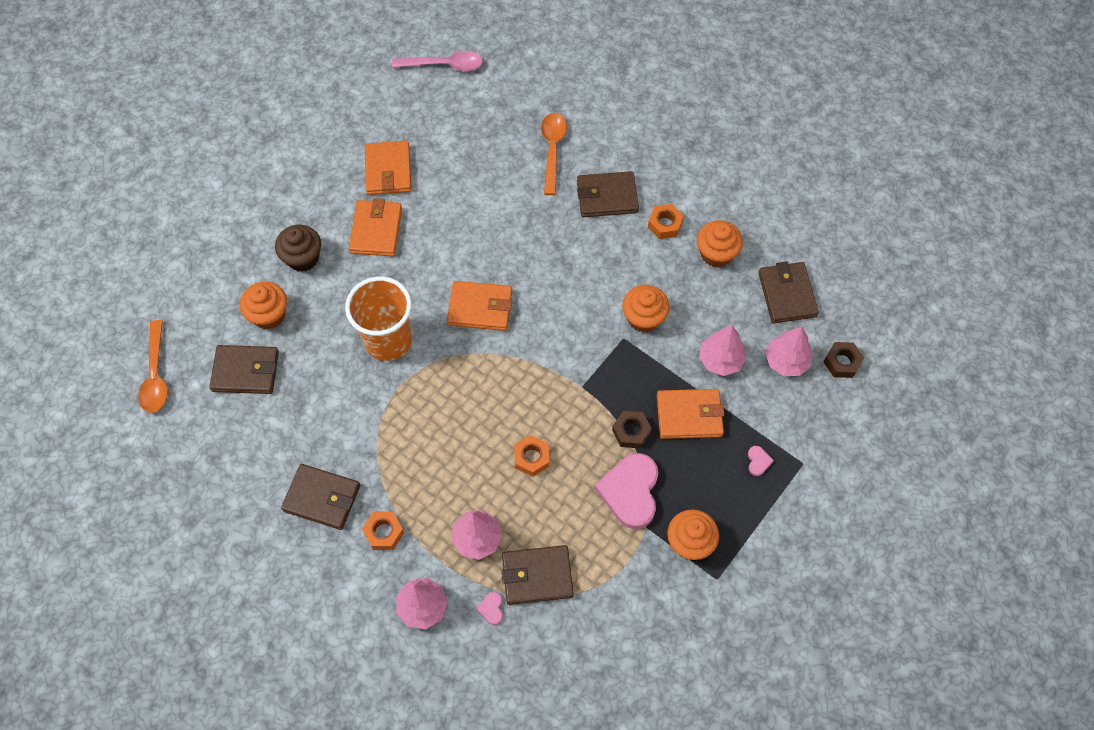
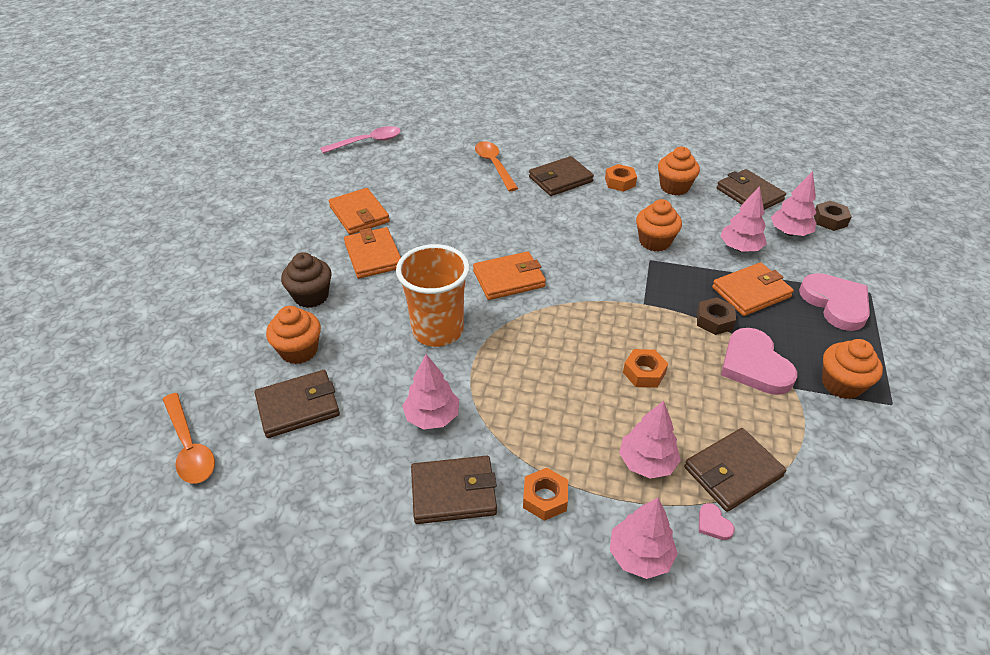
camera: 25 degrees left, 20 degrees down
(340, 425) = (432, 417): none -> pink tree
(758, 461) = (835, 303): pink heart -> pink heart, size x2.45

